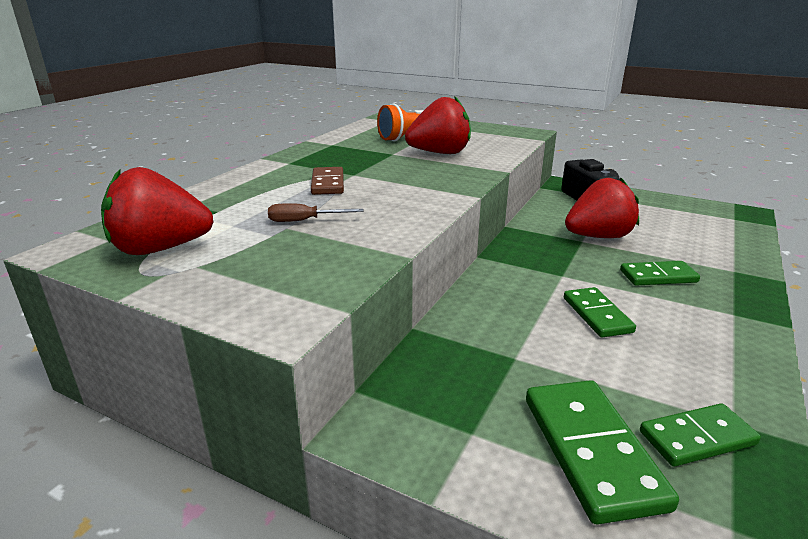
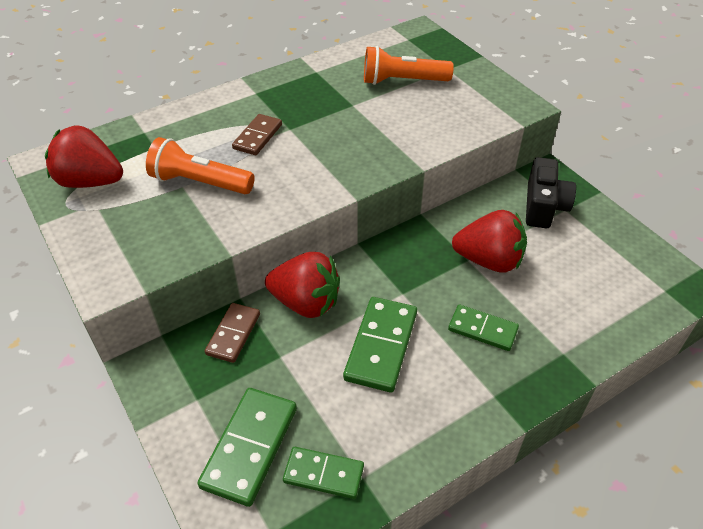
camera: 30 degrees right, 20 degrees up
(304, 221) = (199, 183): brown screwdriver -> orange flashlight
(440, 153) = (394, 118): red strawberry -> red strawberry (306, 302)
(442, 358) = (233, 334): none -> brown domino
(596, 315) = (381, 346): green domino -> green domino, size x1.55

